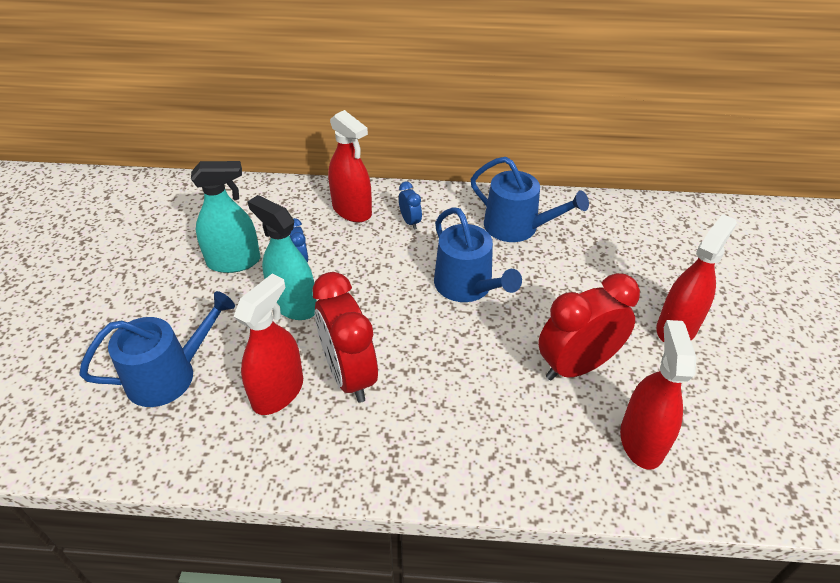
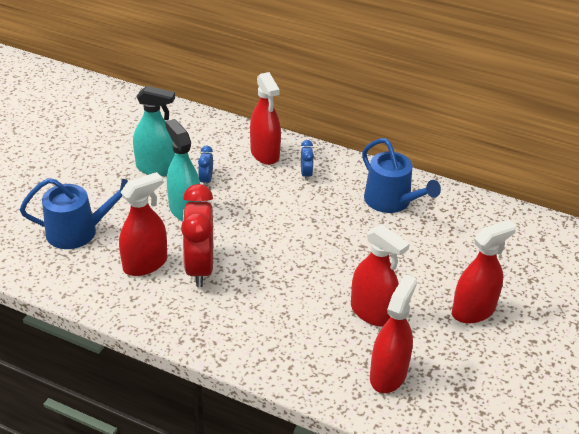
camera: 20 degrees right, 5 degrees down
(467, 286) = (323, 234): blue watering can -> none
(577, 366) = (372, 312): red clock -> red spray bottle

